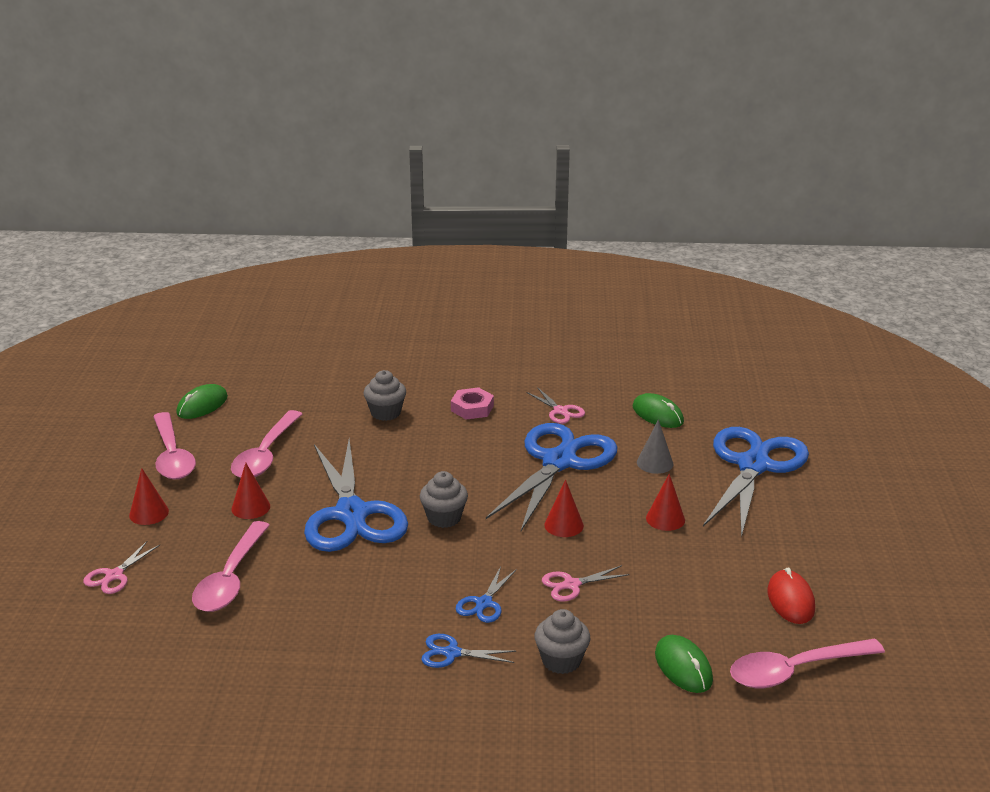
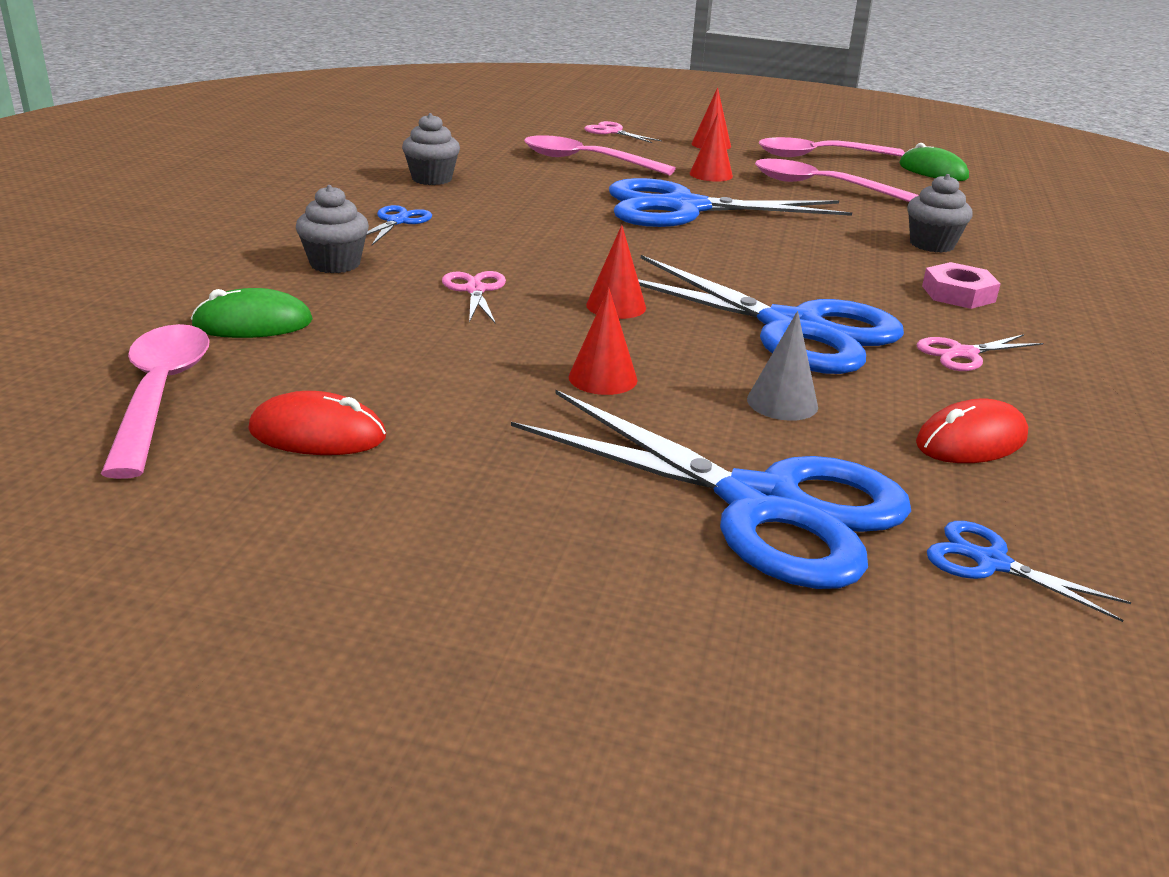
camera: 100 degrees right, 0 degrees up
(444, 518) = (660, 246): grey cupcake -> grey cupcake (432, 179)
(483, 603) = (472, 244): blue scissors -> blue scissors (990, 562)
(657, 414) = (971, 440): green mouse -> red mouse

